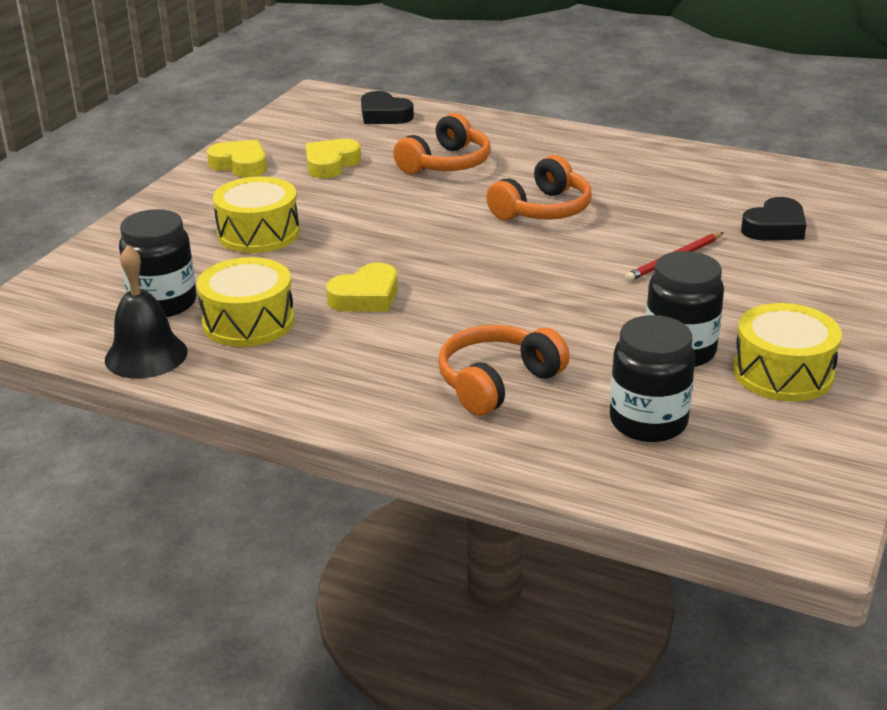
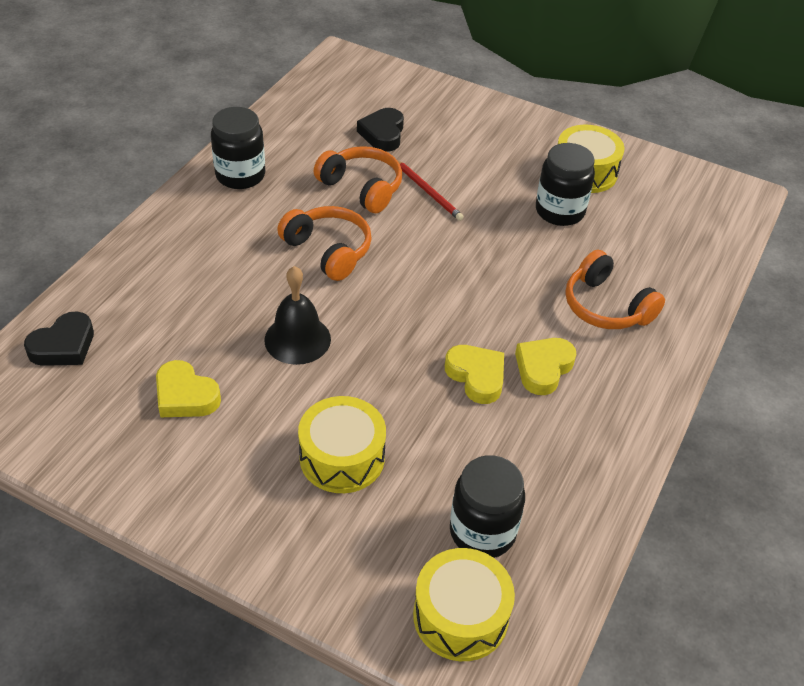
camera: 90 degrees left, 15 degrees up
(146, 355) = (578, 538): black bell -> black bell (297, 339)
(240, 165) = (162, 479): yellow heart -> yellow heart (543, 368)
(248, 322) = (518, 461): yellow drum -> yellow drum (460, 616)
(446, 164) = (212, 305): orange headphones -> orange headphones (362, 188)
(648, 422) = (647, 239): black jar -> black jar (240, 175)
(775, 227) = (383, 134): black heart -> black heart turned 135 degrees counterclockwise

